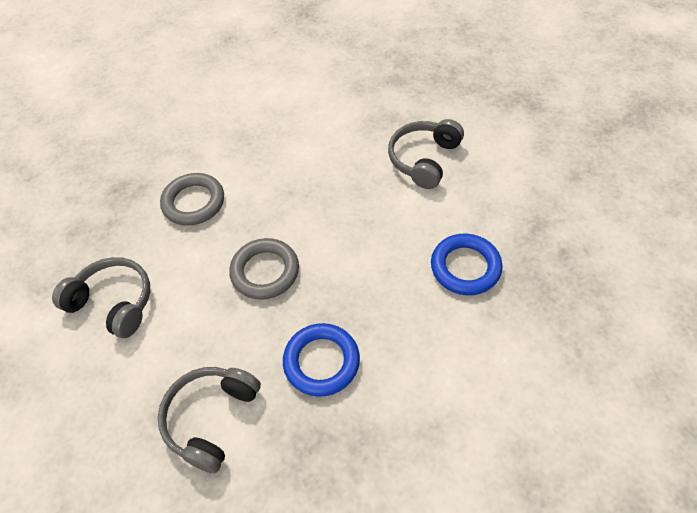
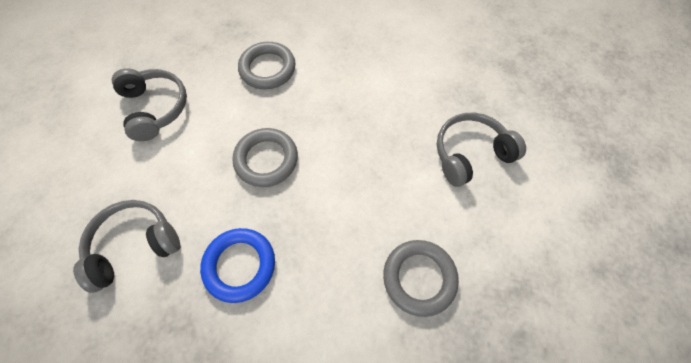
camera: 35 degrees right, 10 degrees up
(465, 267) = (419, 277): blue ring -> grey ring

